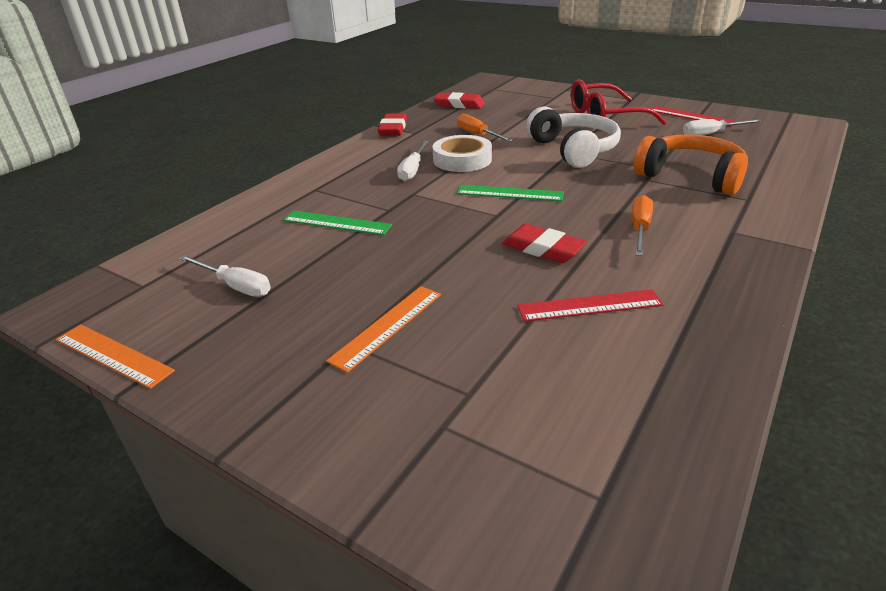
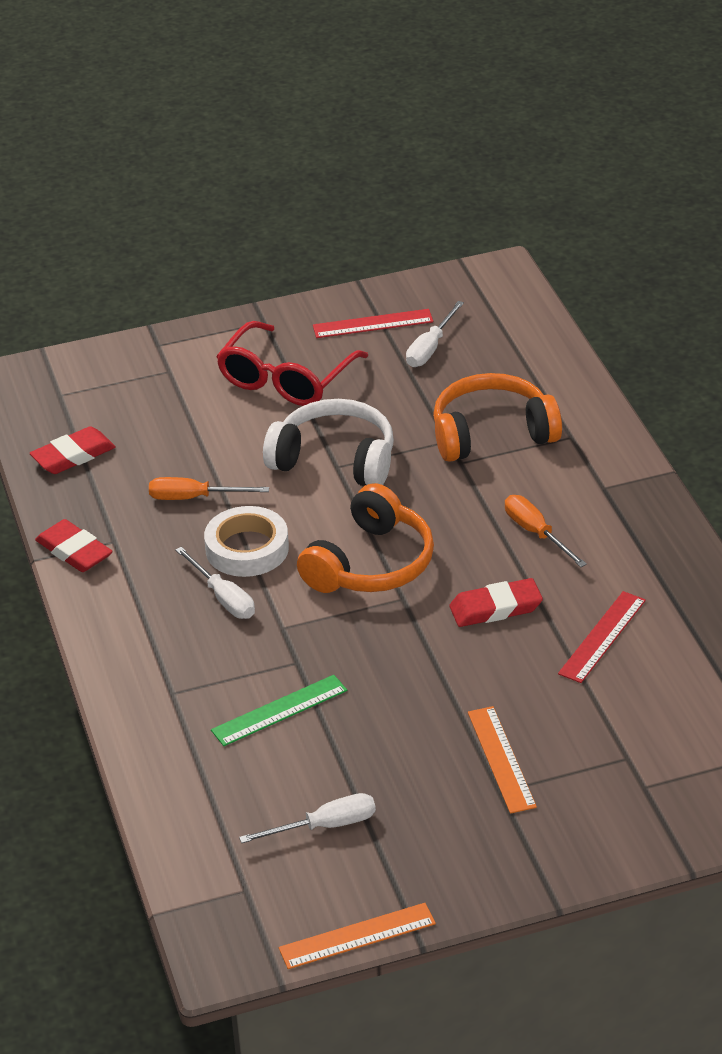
camera: 50 degrees left, 5 degrees up
(510, 193) = (371, 564): green ruler -> orange headphones

